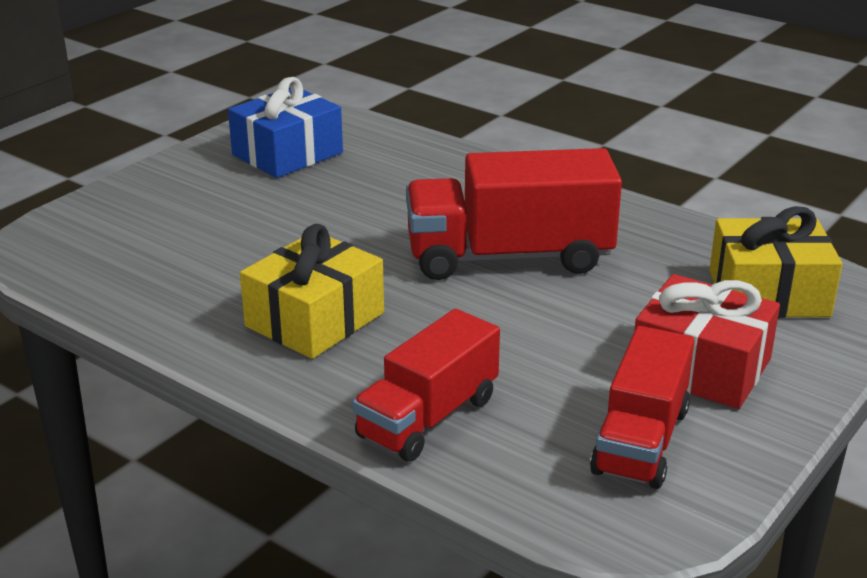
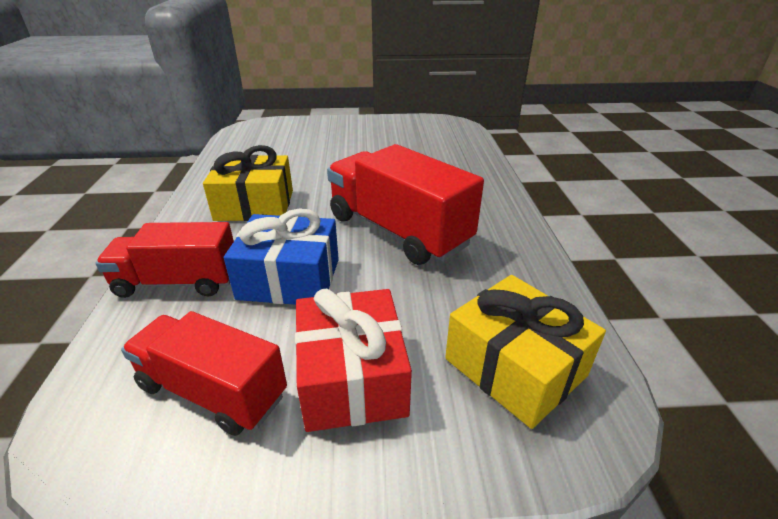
camera: 50 degrees right, 5 degrees up
(287, 154) = (408, 134): blue gift -> blue gift (289, 279)
(641, 441) = (213, 391): red truck -> red truck turned 45 degrees clockwise

